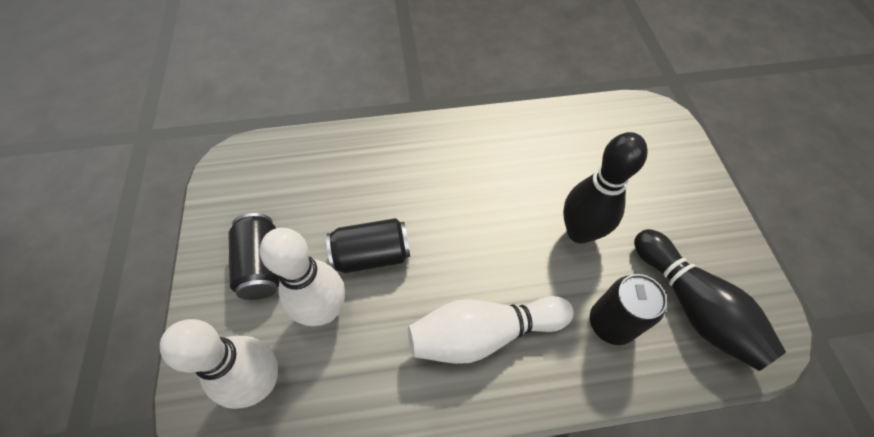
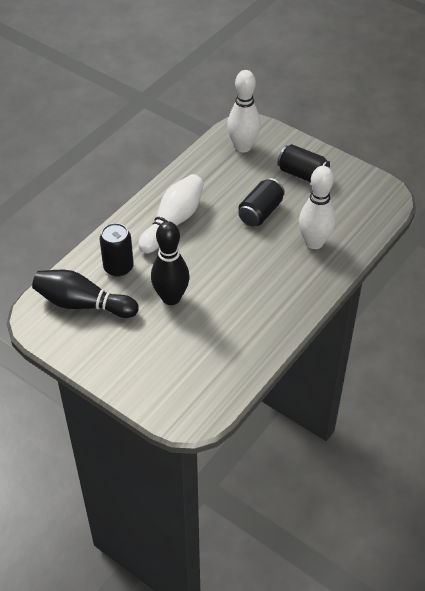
camera: 135 degrees right, 10 degrees down
(324, 310) = (251, 181): white bowling pin -> white bowling pin (314, 242)

